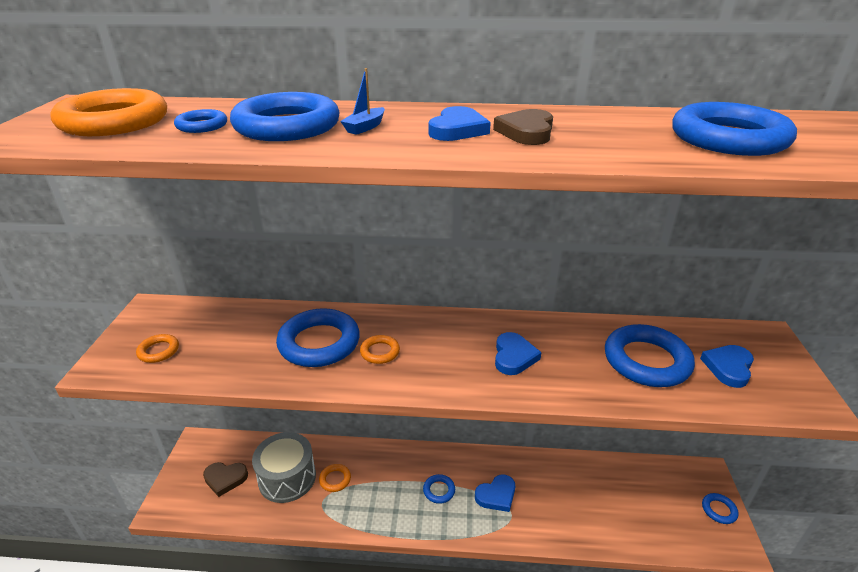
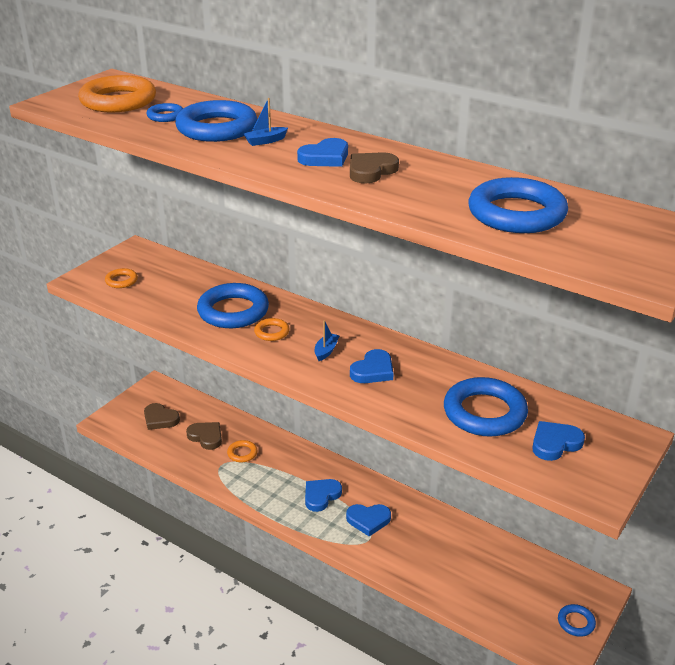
camera: 30 degrees right, 0 degrees up
(287, 478) = (206, 437): grey drum -> brown heart
(439, 490) = (321, 496): blue ring -> blue heart
(451, 352) = (326, 351): none -> blue boat

